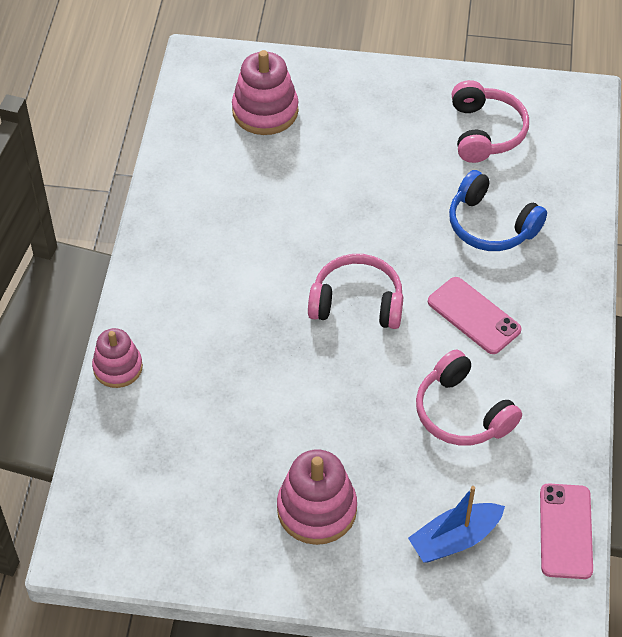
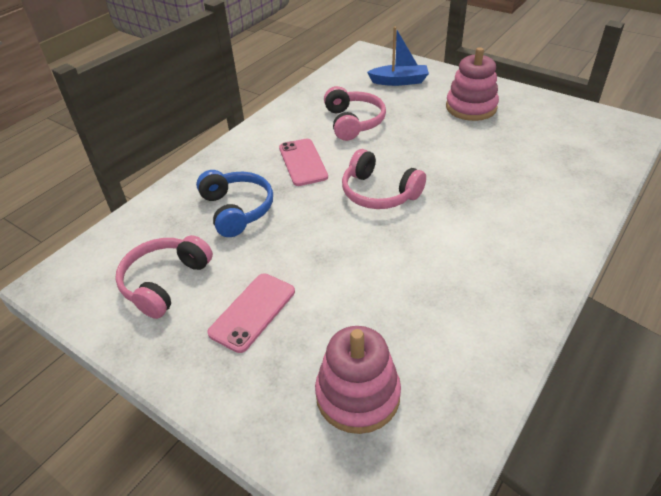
camera: 150 degrees left, 10 degrees down
(118, 367) = (592, 207): pink stacking toy -> none
(566, 531) = (339, 71): pink phone -> pink phone (252, 312)

